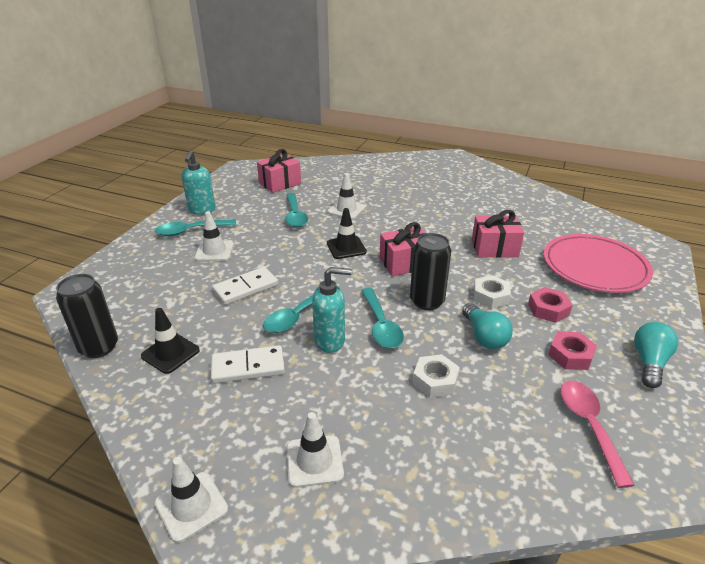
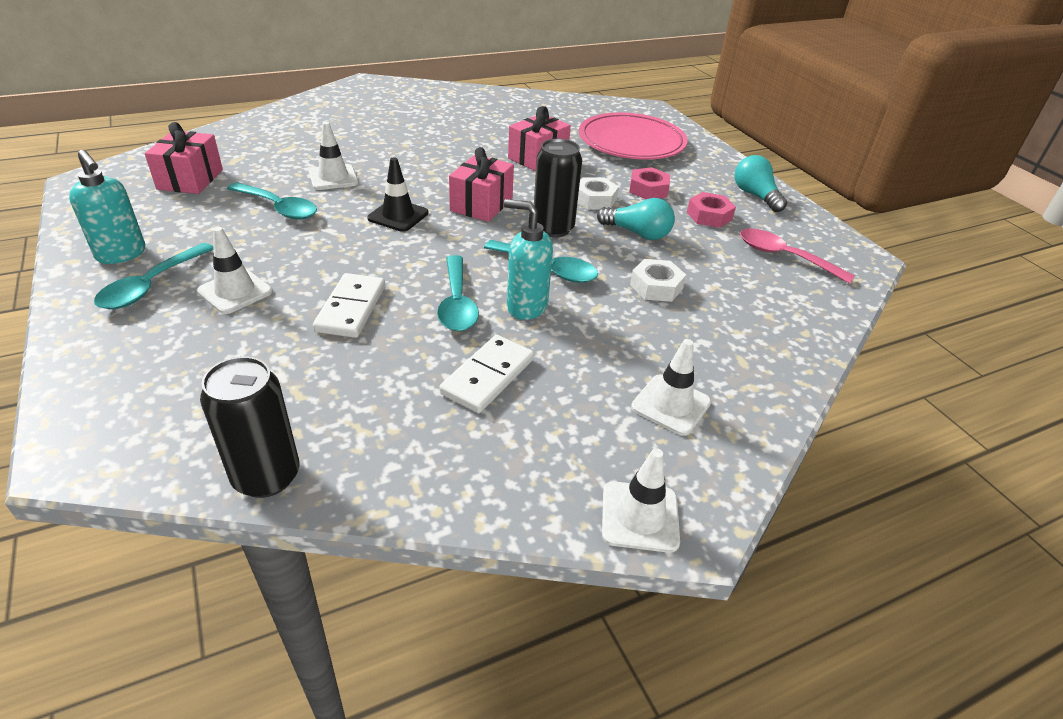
camera: 50 degrees left, 5 degrees up
(170, 353) = (378, 420): black traffic cone -> none
(330, 341) = (526, 307): turquoise soap dispenser -> turquoise soap dispenser turned 105 degrees counterclockwise

